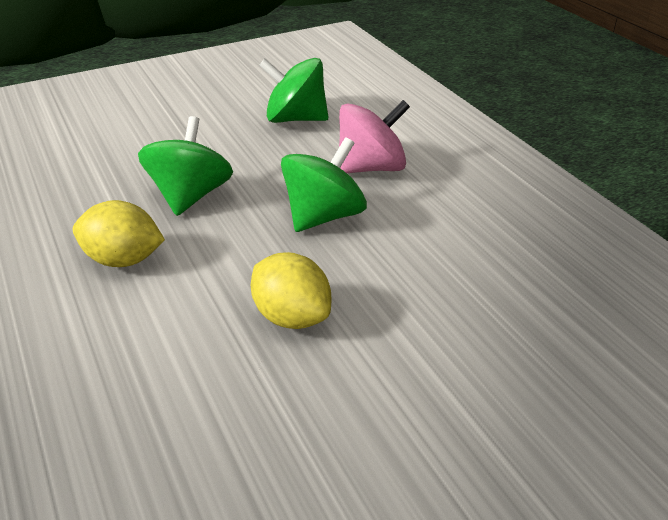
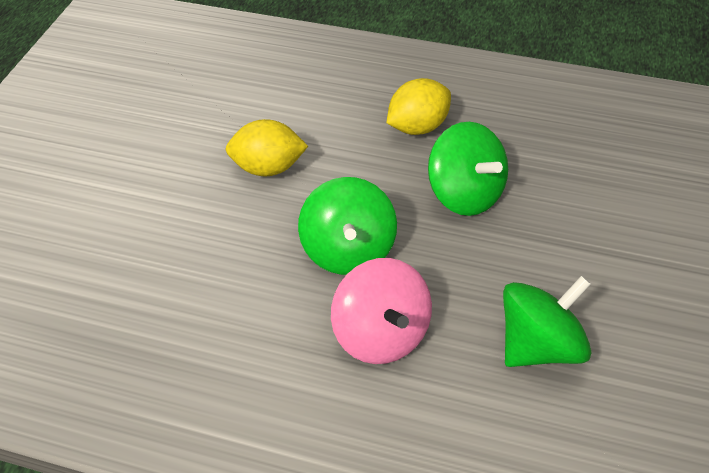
camera: 135 degrees right, 10 degrees up
(371, 168) = (381, 335): pink spinning top -> pink spinning top turned 45 degrees counterclockwise

